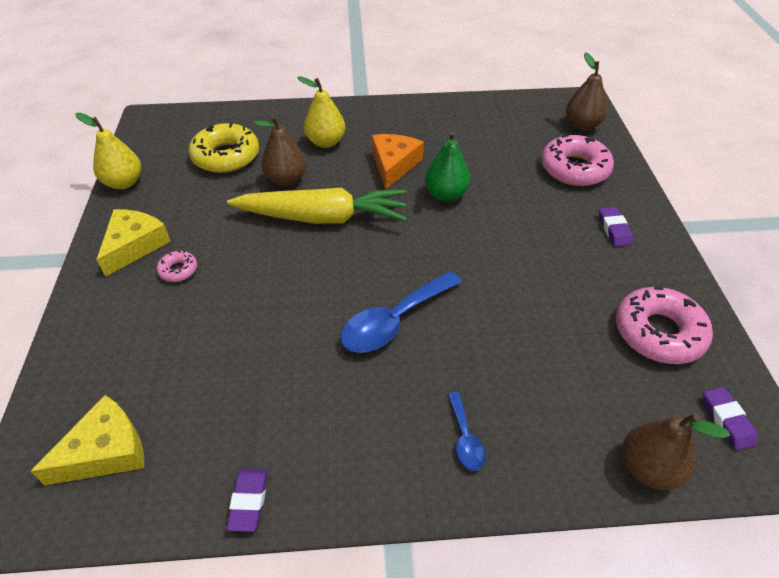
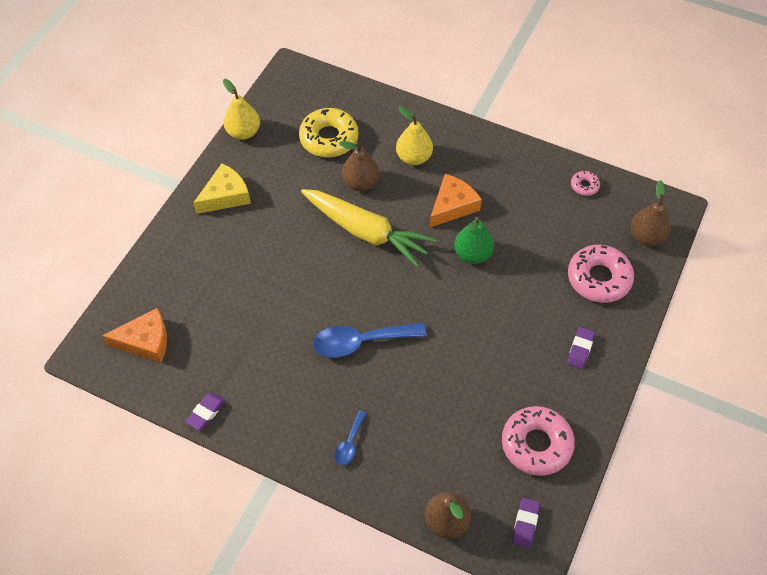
camera: 30 degrees right, 10 degrees up
(106, 451) = (145, 341): yellow cheese -> orange cheese
(178, 270) = (244, 231): pink donut -> pink donut (584, 186)

